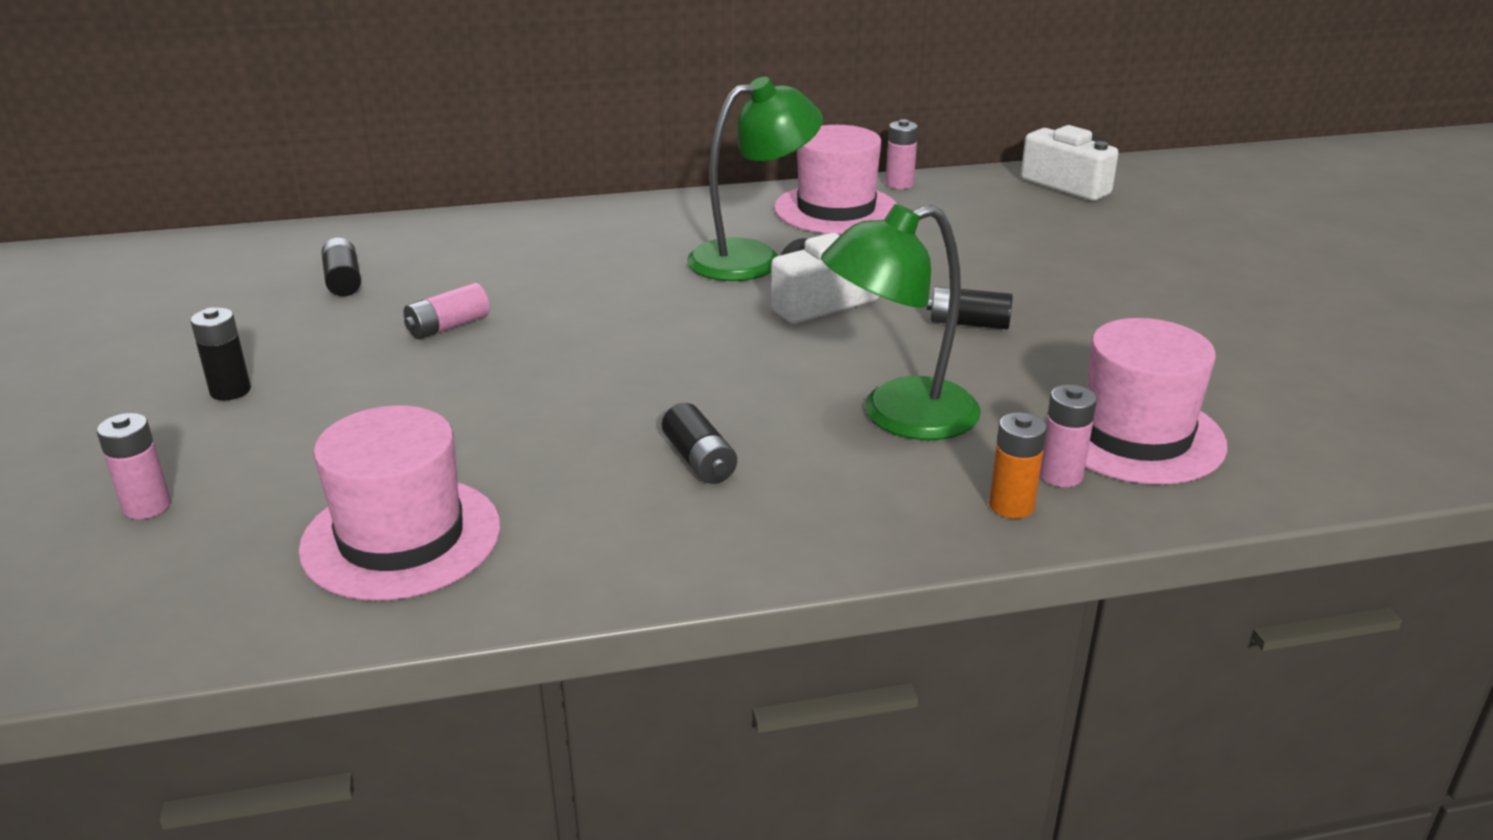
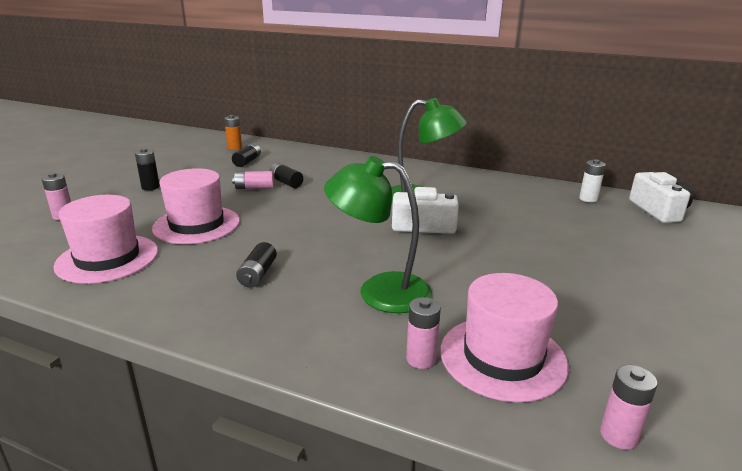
camera: 35 degrees right, 5 degrees down
(836, 209) = (496, 188): pink hat -> pink hat (196, 225)
(899, 184) = (549, 185): pink battery -> pink battery (618, 435)
(968, 323) = (488, 260): black battery -> black battery (286, 182)
(972, 191) = (588, 199): none -> white battery
(1011, 506) = (367, 362): orange battery -> orange battery (234, 147)

